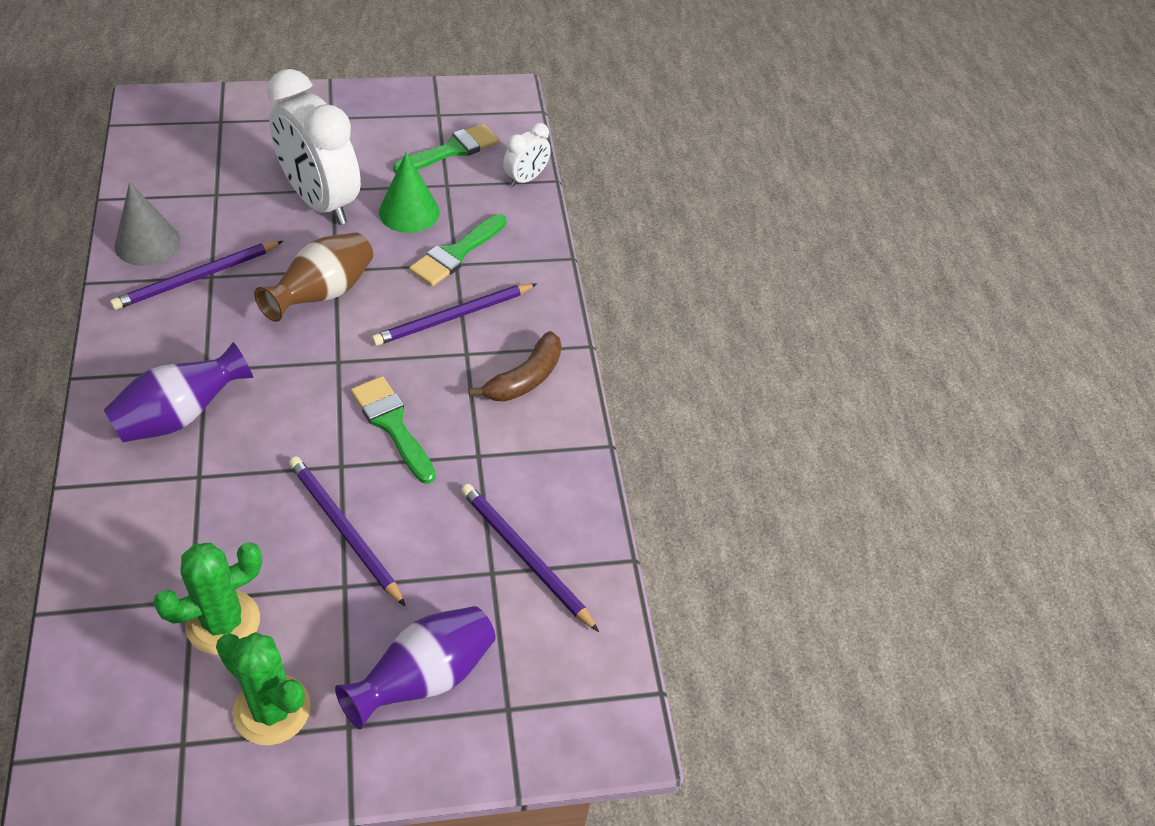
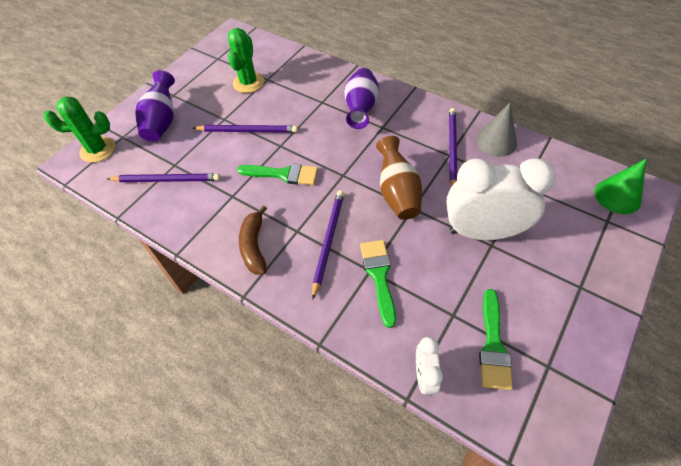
camera: 140 degrees right, 5 degrees up
(272, 710) = (202, 80): green cactus -> green cactus (98, 150)
(409, 212) = (439, 274): green cone -> green cone (617, 196)

